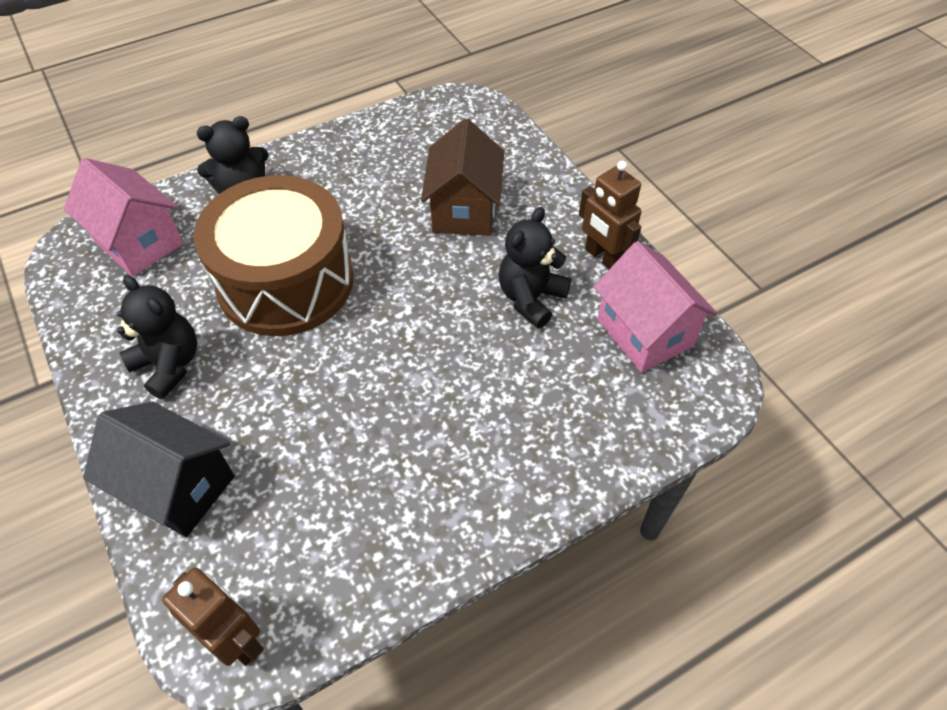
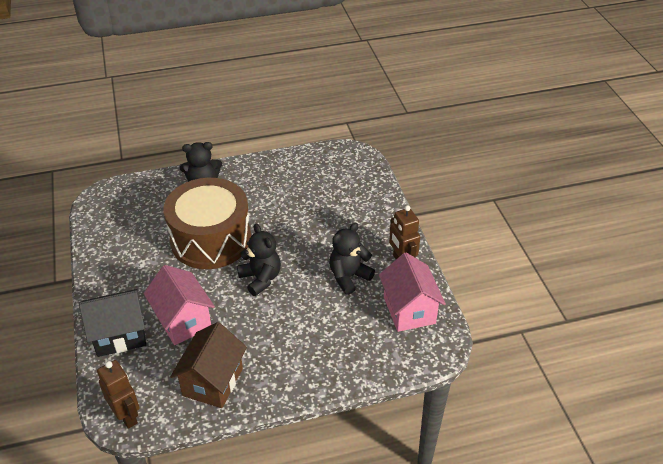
camera: 15 degrees right, 10 degrees down
(138, 243) = (136, 202): pink house -> pink house (183, 321)
(169, 365) = (133, 271): black teddy bear -> black teddy bear (261, 278)
(178, 487) = (119, 335): black house -> black house turned 60 degrees counterclockwise
(464, 210) = (328, 218): brown house -> brown house (213, 382)

